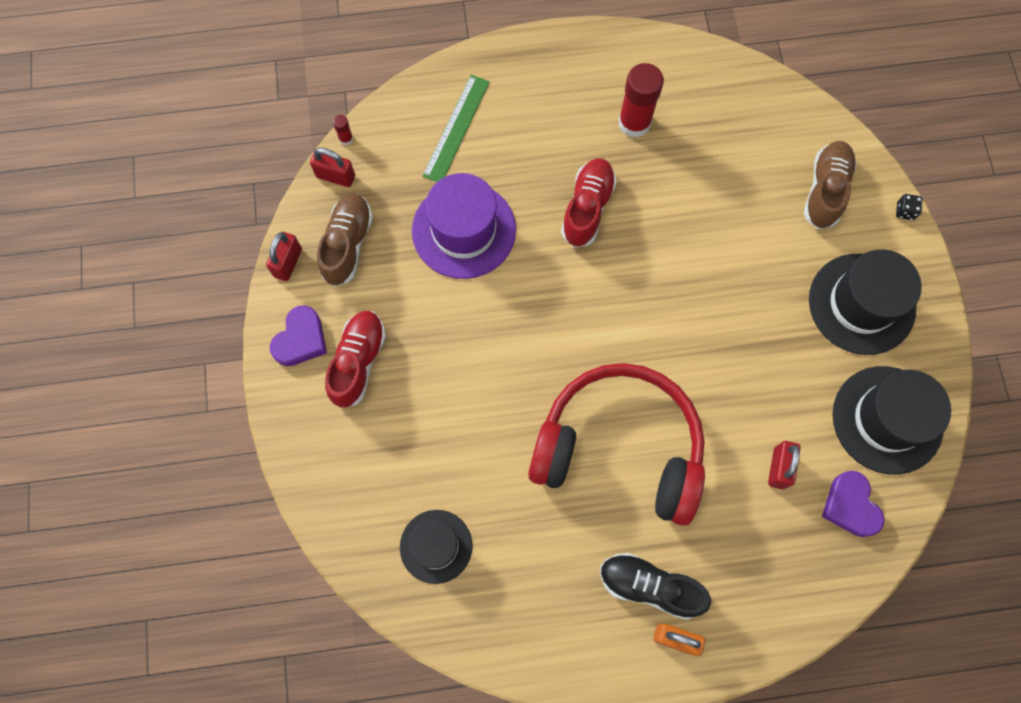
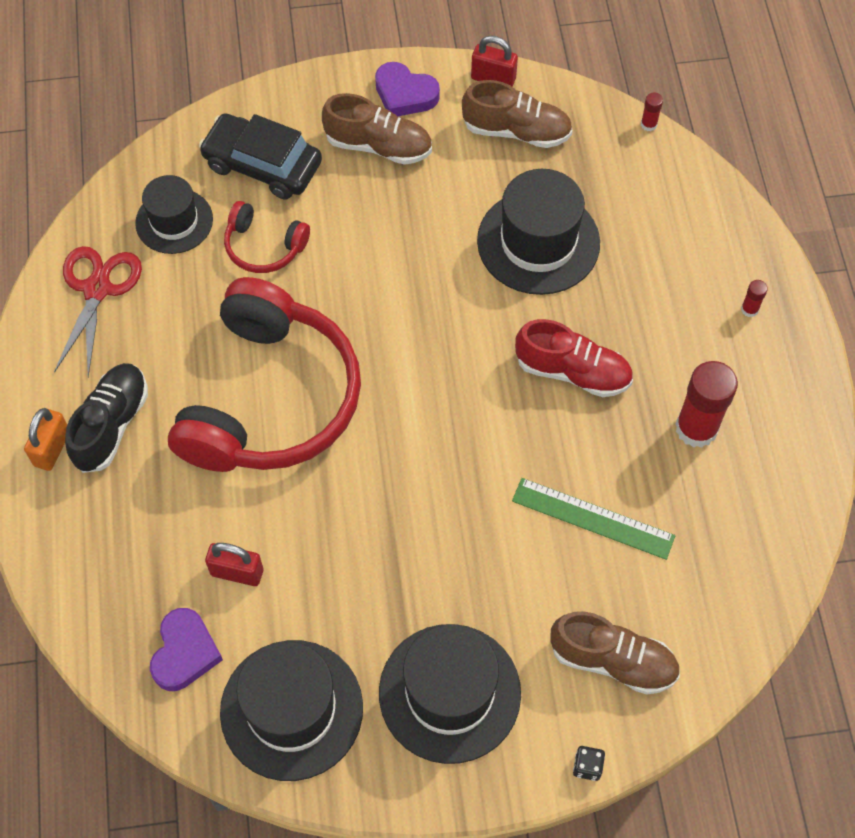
camera: 90 degrees right, 10 degrees down
(335, 176) = (600, 117): red padlock -> none
(358, 362) = (378, 146): red shoe -> brown shoe
(375, 467) = (262, 165): none -> black car
(456, 128) = (671, 233): green ruler -> green ruler (593, 518)
(464, 230) = (538, 242): purple hat -> black hat
(465, 461) = (264, 246): none -> red headphones
(510, 614) = (97, 289): none -> red scissors
(528, 77) = (749, 309): none -> red glue stick
(850, 506) = (185, 652): purple heart -> purple heart turned 120 degrees clockwise

